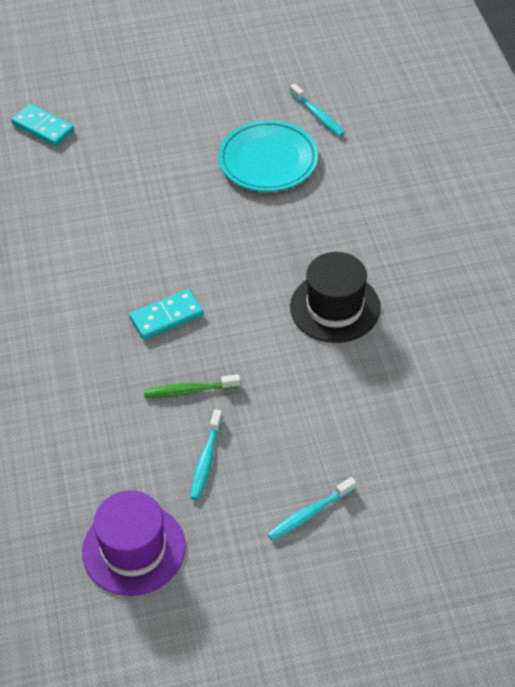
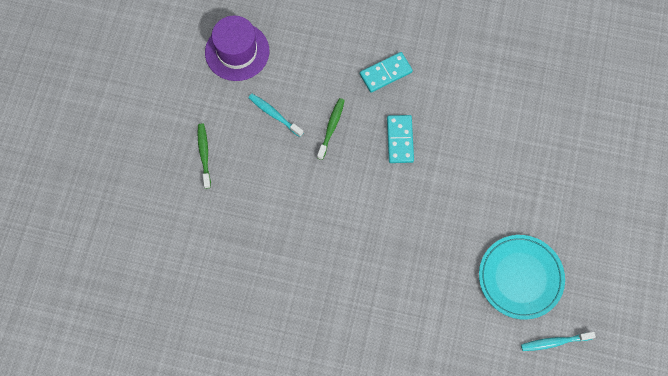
camera: 115 degrees right, 20 degrees up
(43, 127) = (632, 132): turquoise domino -> turquoise domino (385, 73)
(309, 514) = (204, 154): turquoise toothbrush -> green toothbrush
(335, 307) = (351, 251): black hat -> none

